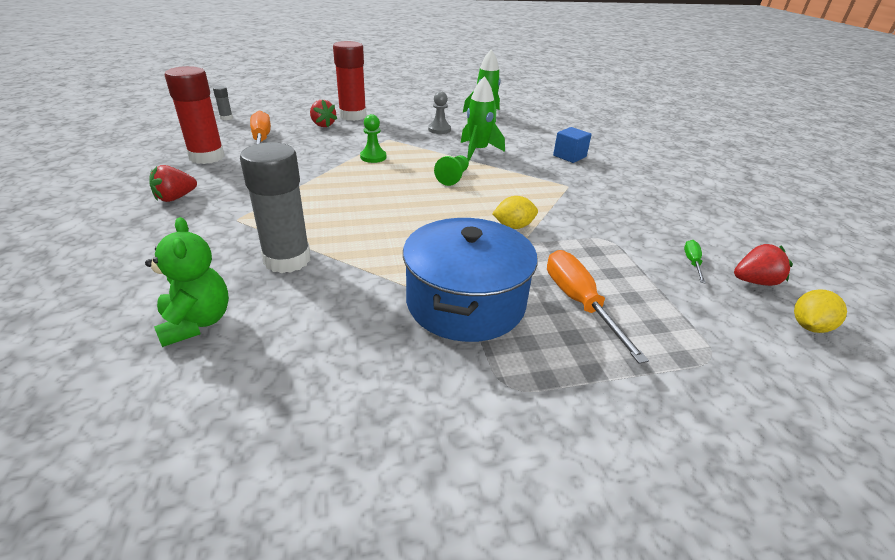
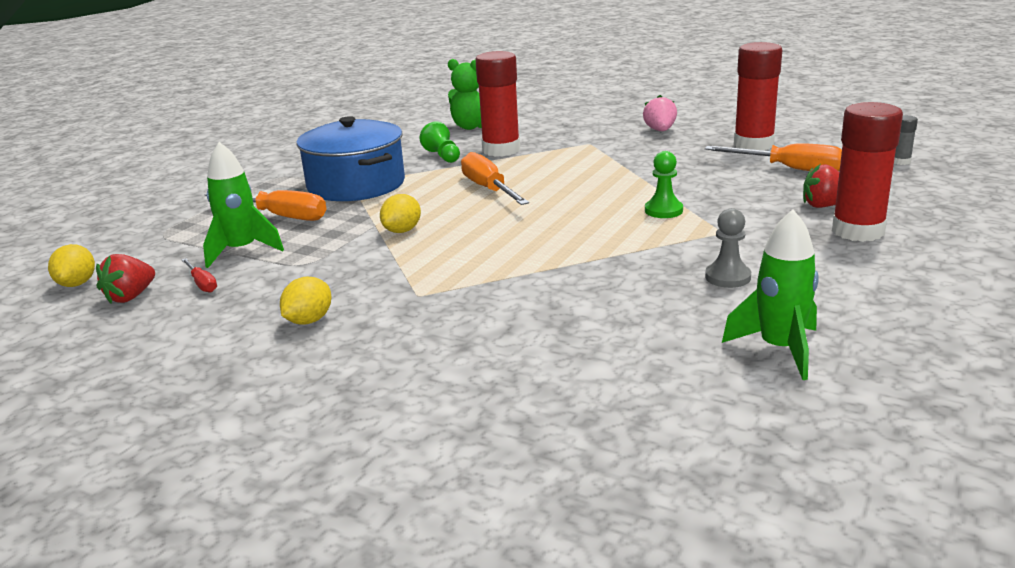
camera: 135 degrees right, 10 degrees down
(175, 198) = (660, 130): red strawberry -> pink strawberry
(287, 260) = (501, 150): grey glue stick -> red glue stick
(399, 224) = (489, 189): none -> orange screwdriver
(453, 177) = (544, 236): green pawn -> green pawn (443, 156)
(478, 151) = (603, 277): green rocket -> green rocket (241, 251)
(569, 156) = (489, 342): blue cube -> none
(638, 202) = (309, 321): none -> yellow lemon
(692, 263) = (202, 284): green screwdriver -> red screwdriver

